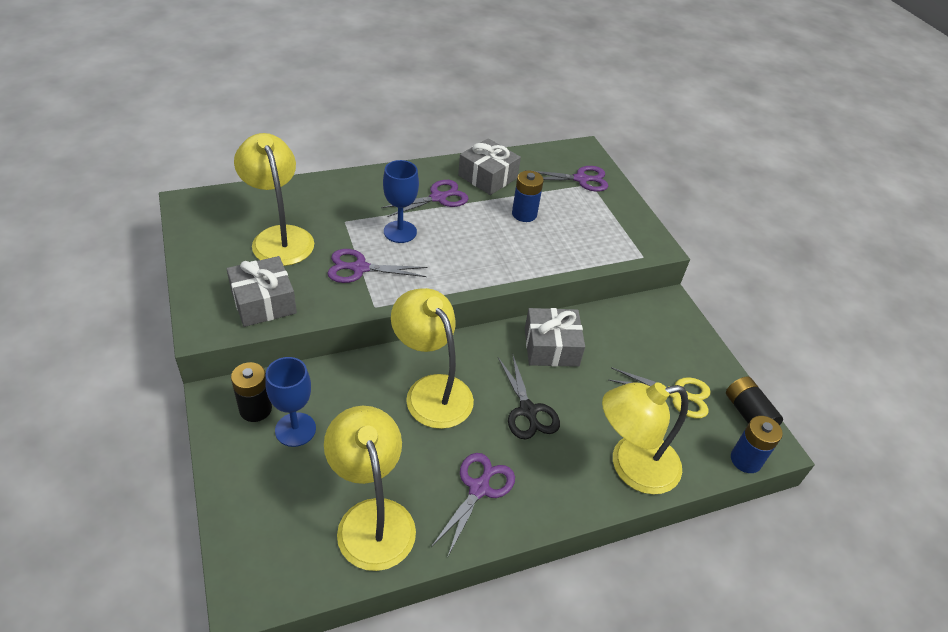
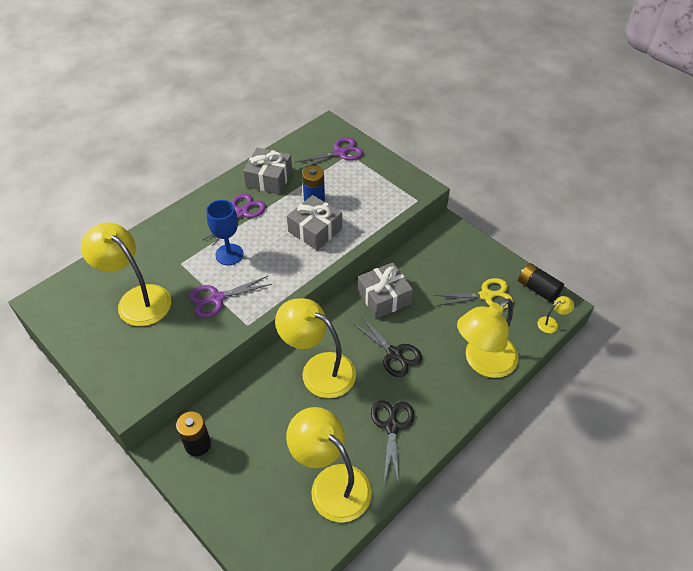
camera: 20 degrees left, 5 degrees up
(263, 302) = (159, 359): grey gift -> grey gift (315, 230)
(295, 429) = (237, 445): blue goblet -> none
(479, 488) = (392, 426): purple scissors -> black scissors
(745, 460) = (551, 323): blue battery -> yellow lamp

